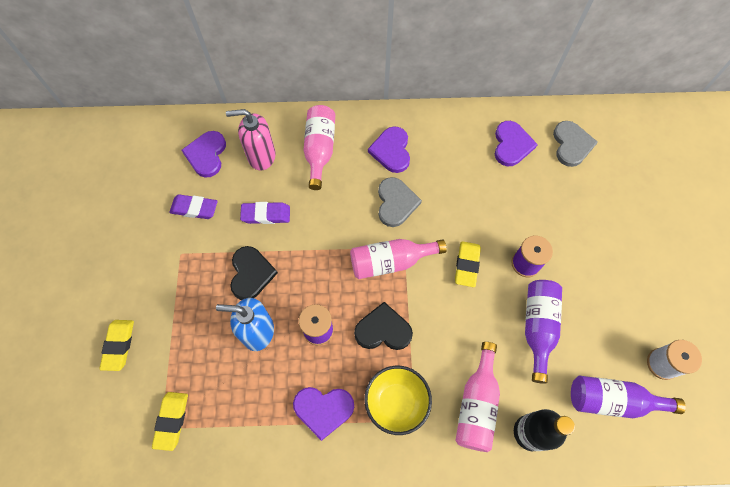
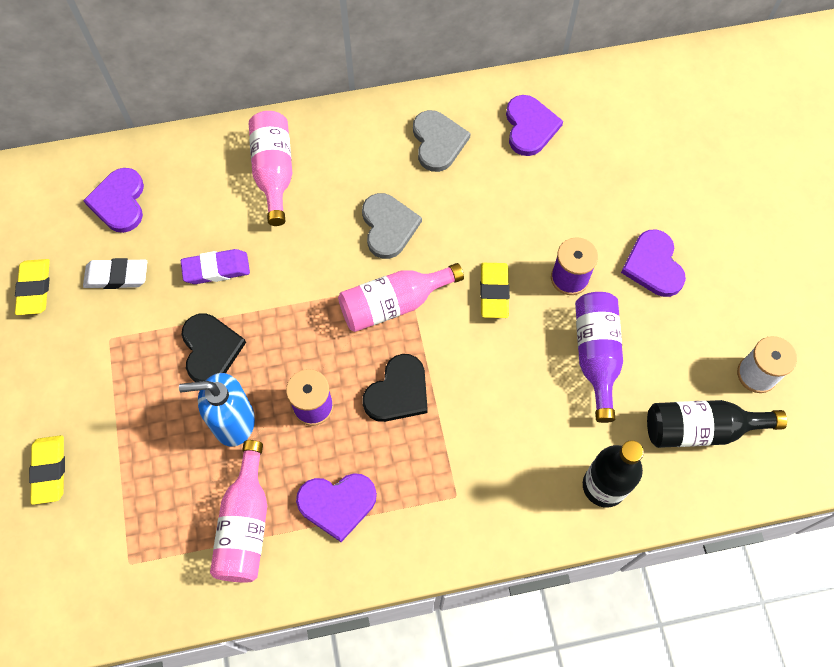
camera: 10 degrees left, 0 degrees up
(172, 421) = (140, 552): yellow eraser -> yellow eraser (34, 289)
(194, 208) = (117, 276): purple eraser -> white eraser
(261, 156) = (195, 192): pink soap dispenser -> none
(383, 330) = (398, 392): black heart -> black heart turned 135 degrees clockwise
(391, 151) = (371, 158): purple heart -> purple heart (653, 265)
(396, 402) = (430, 479): yellow bowl -> none
(476, 404) = (532, 463): pink bottle -> pink bottle (245, 524)
(571, 145) = (608, 115): grey heart -> grey heart (438, 142)
(612, 400) = (700, 429): purple bottle -> black bottle

